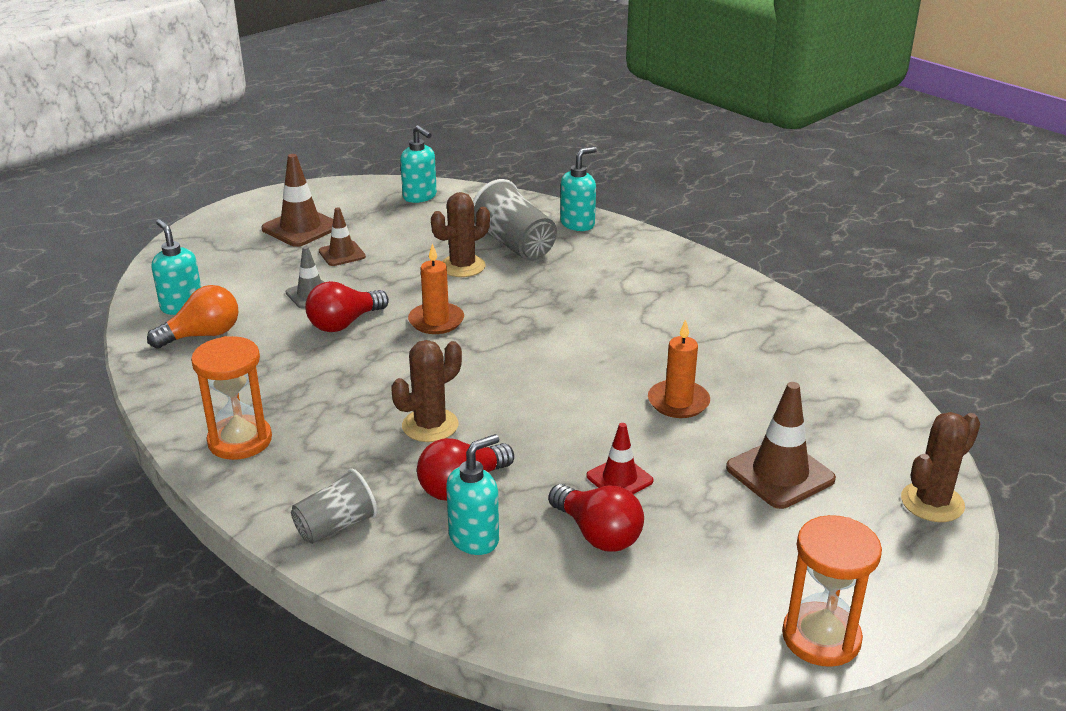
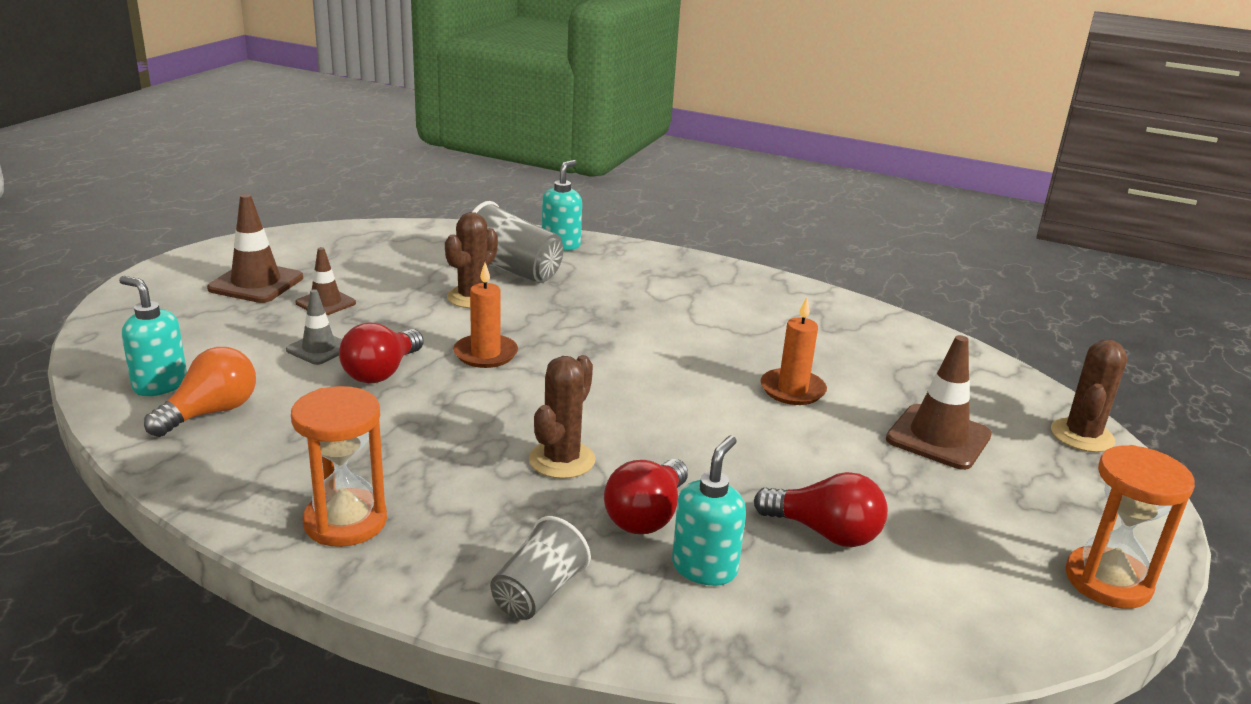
camera: 25 degrees left, 5 degrees down
(420, 197) = (374, 238): turquoise soap dispenser -> none
(619, 479) = (799, 473): red traffic cone -> none

